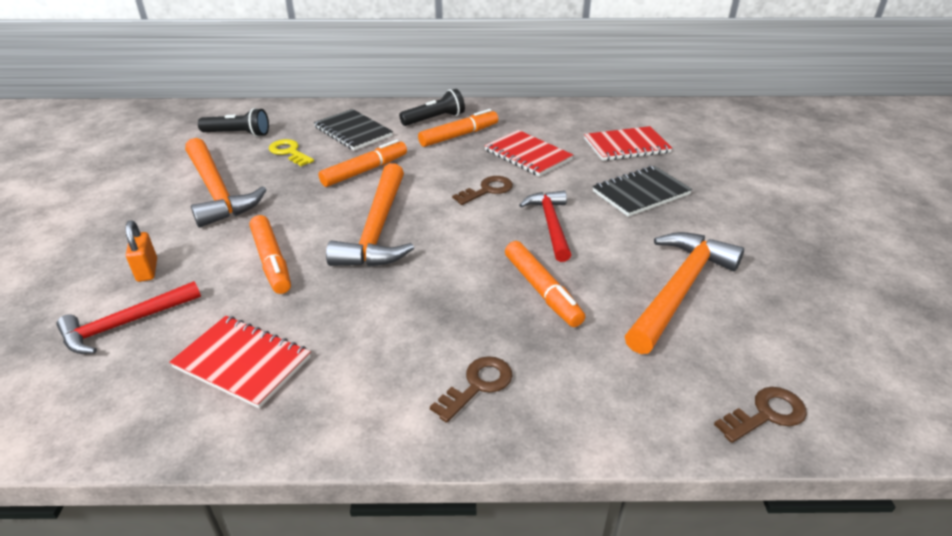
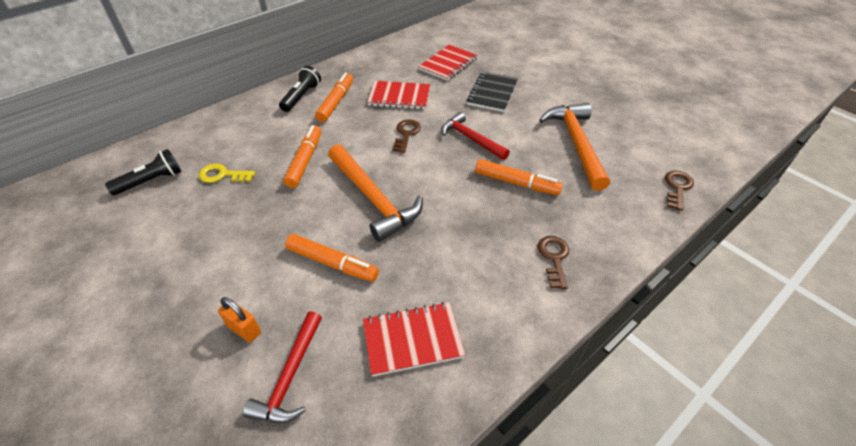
camera: 40 degrees left, 10 degrees up
(217, 191) = (207, 237): orange hammer -> none
(353, 132) = (252, 134): black notebook -> none

